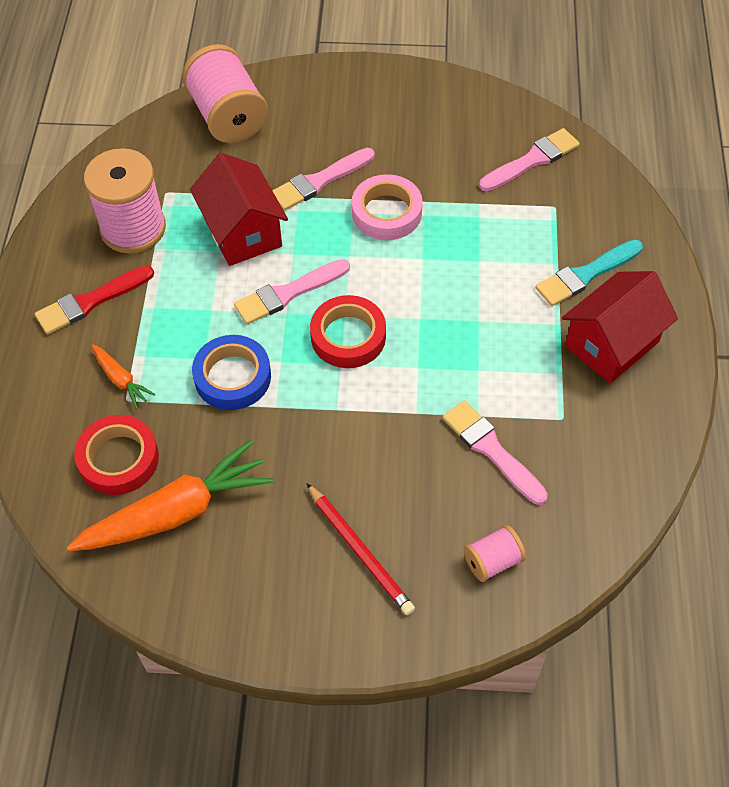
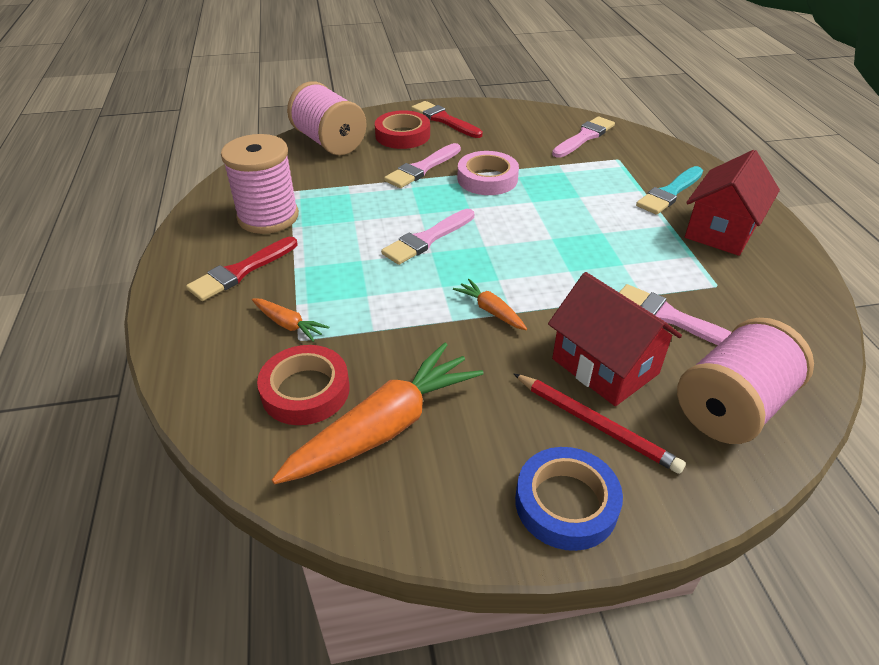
camera: 15 degrees left, 15 degrees down
(232, 377) = (400, 304): blue tape -> blue tape (566, 503)
(242, 232) = (369, 206): red house -> red house (605, 366)
(317, 403) = (490, 311): none -> orange carrot
(348, 336) = (495, 259): red tape -> red tape (402, 135)
(375, 98) = (444, 120): none -> red brush
(493, 561) = (731, 407): pink spool -> pink spool, size x1.99

